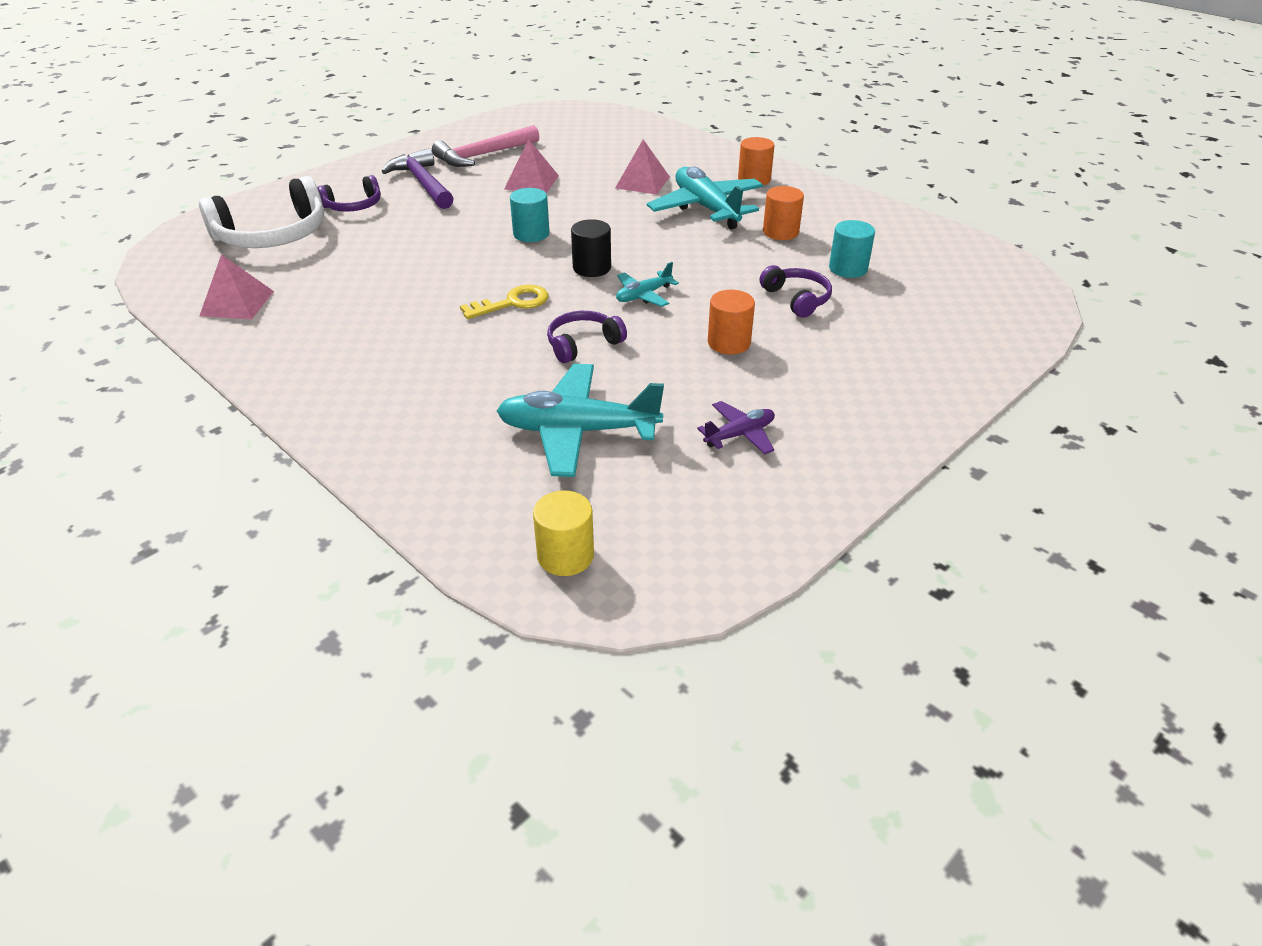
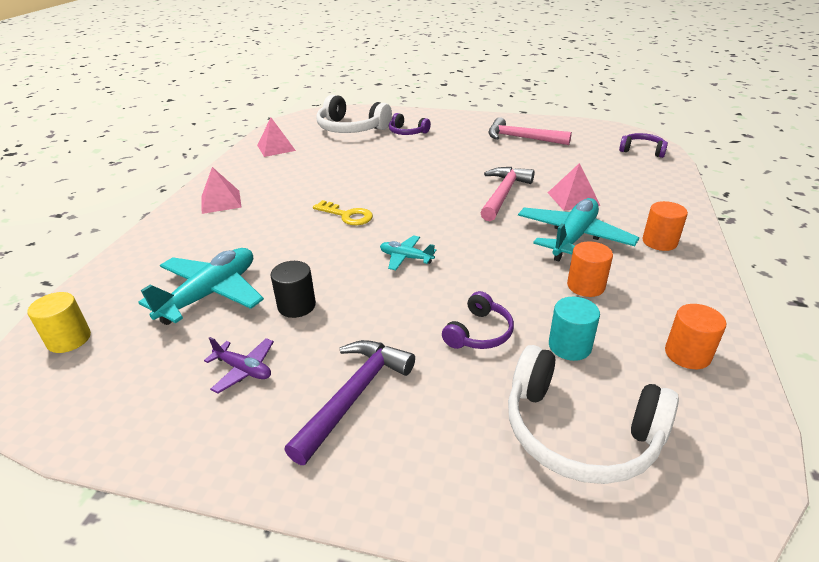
camera: 60 degrees right, 5 degrees down
(423, 183) = (459, 137): purple hammer -> purple hammer (354, 395)
(531, 182) = (510, 164): pink pyramid -> pink pyramid (221, 201)
(531, 234) = (441, 189): turquoise cylinder -> none
(578, 431) = (210, 294): turquoise plane -> turquoise plane turned 60 degrees clockwise
(583, 344) = (318, 257): purple headphones -> purple headphones (642, 151)
(588, 208) = (503, 194): none -> pink hammer
(592, 268) = (422, 225): black cylinder -> black cylinder (296, 306)
(729, 343) = (373, 319): orange cylinder -> orange cylinder (687, 354)
(938, 301) = (579, 432): none -> white headphones

